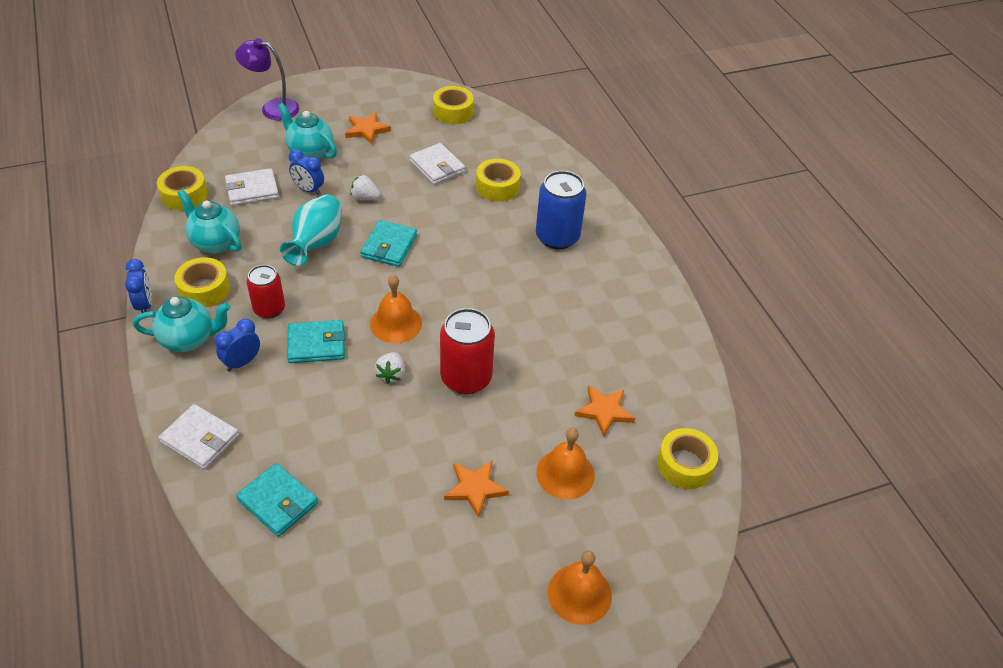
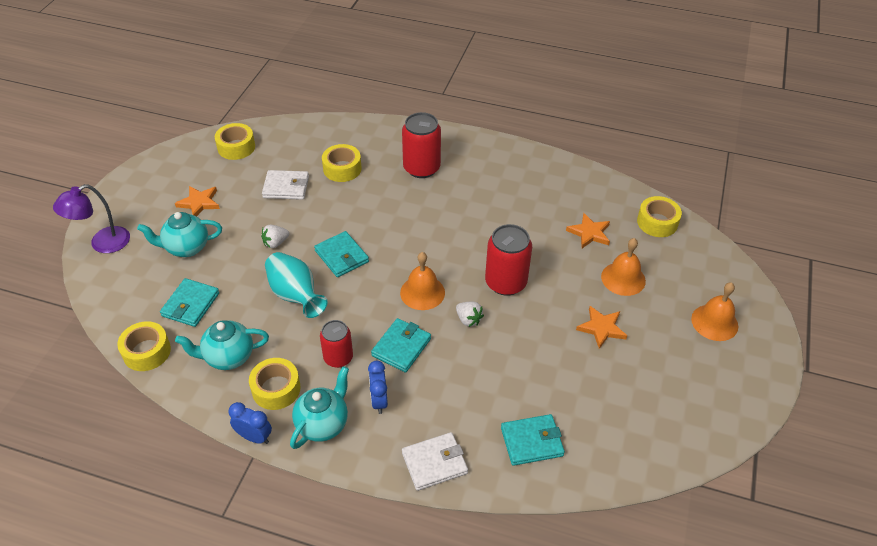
camera: 50 degrees left, 0 degrees up
(252, 190) = (190, 304): white wallet -> turquoise wallet
(308, 190) = (230, 270): blue clock -> none
(557, 237) = (421, 168): blue can -> red can

